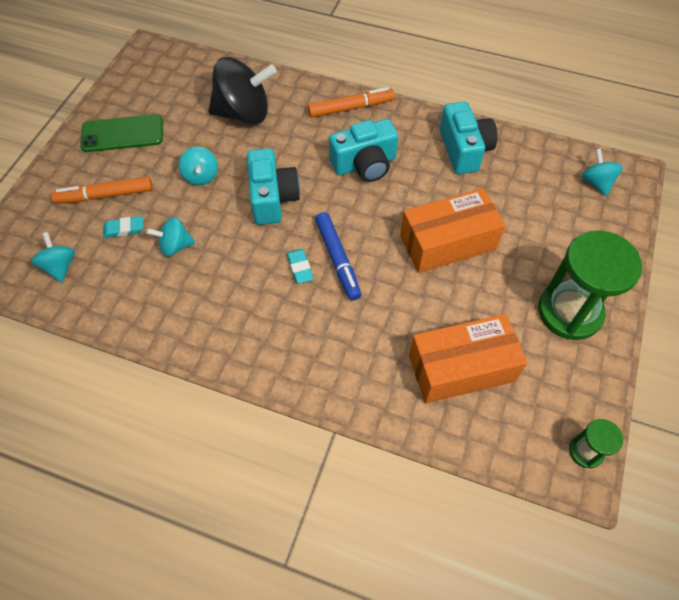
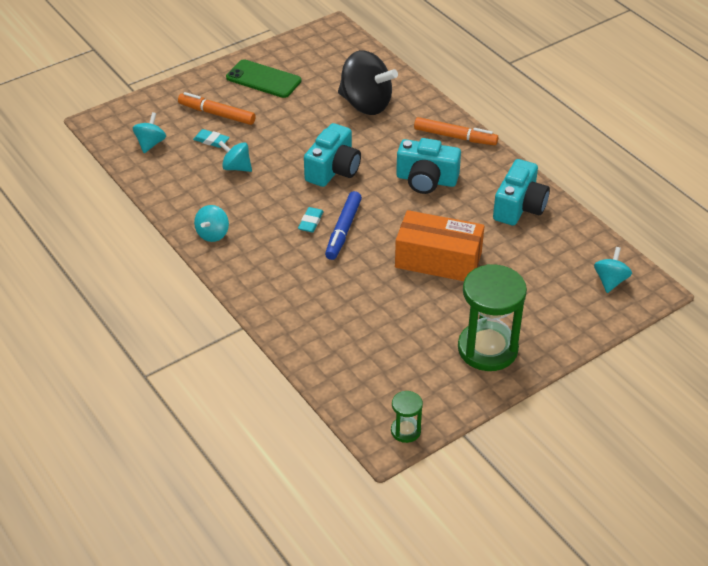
camera: 35 degrees right, 15 degrees down
(201, 176) = (294, 132): turquoise spinning top -> turquoise spinning top (213, 234)
(461, 368) = (366, 338): orange box -> none

